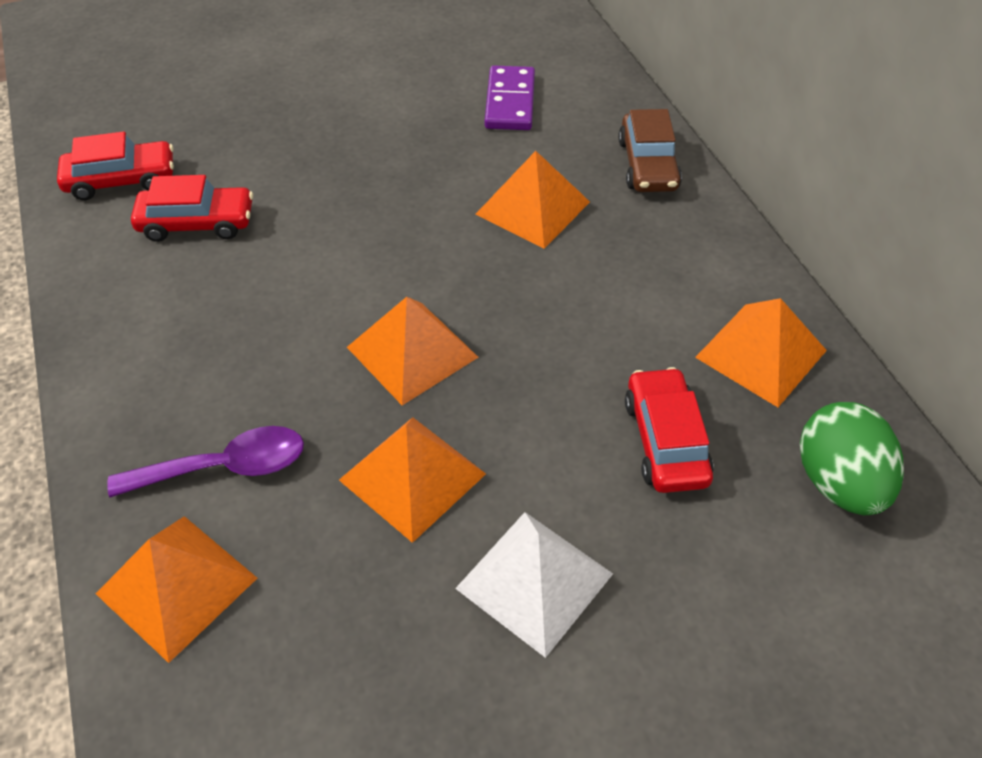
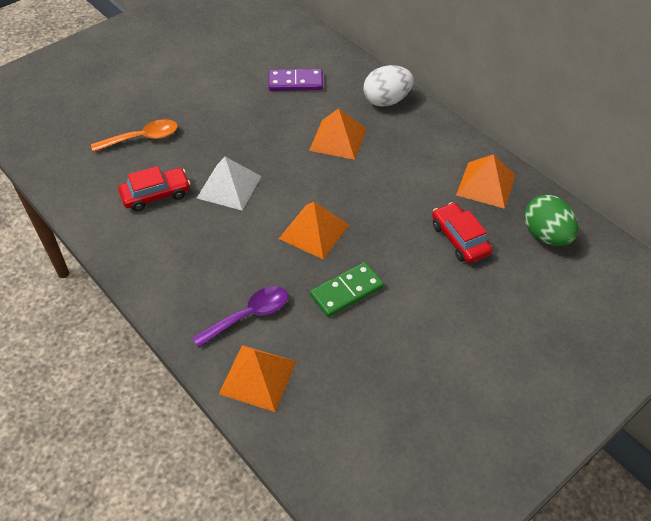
camera: 20 degrees left, 0 degrees up
(121, 180) = (95, 182): red car -> none
(228, 132) = (142, 138): none -> orange spoon
(412, 476) = (347, 291): orange pyramid -> green domino
(510, 102) = (295, 82): purple domino -> purple domino turned 75 degrees counterclockwise
(534, 580) = (429, 321): white pyramid -> white pyramid (229, 187)
(647, 165) = (386, 100): brown car -> white egg

